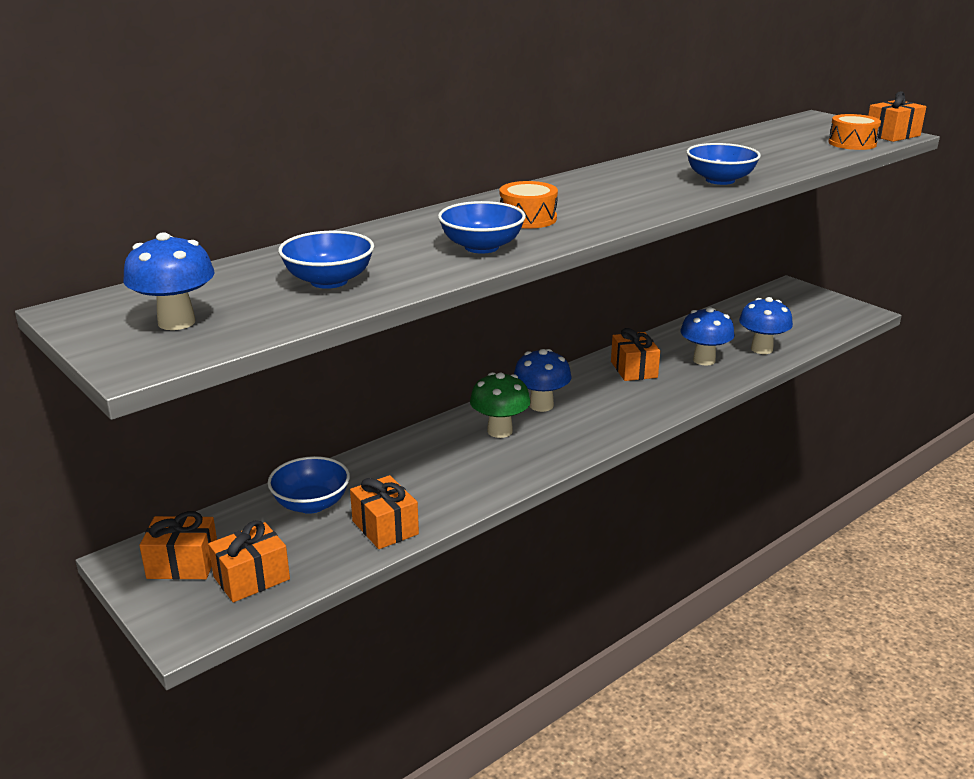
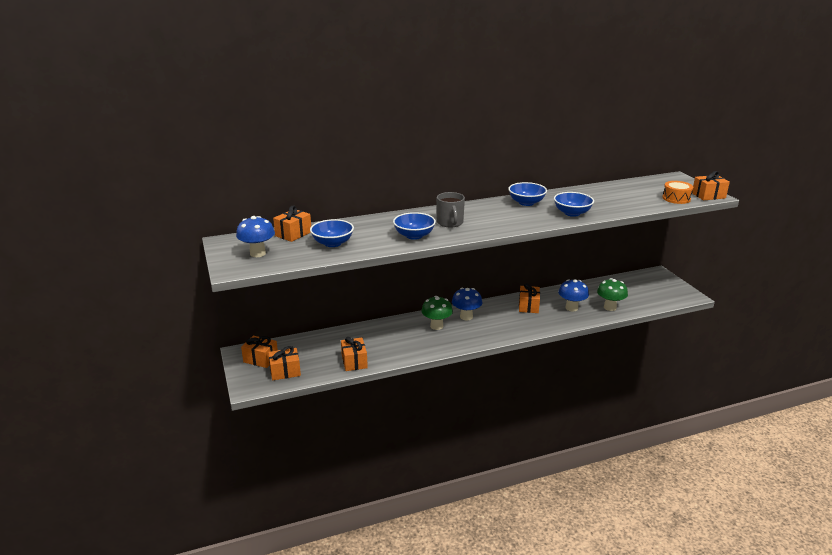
camera: 20 degrees right, 0 degrees up
(228, 276) = (293, 234): none -> orange gift
(311, 504) = (328, 344): blue bowl -> blue bowl (526, 203)
(528, 218) = (450, 223): orange drum -> grey mug
(761, 349) = (610, 307): blue mushroom -> green mushroom

